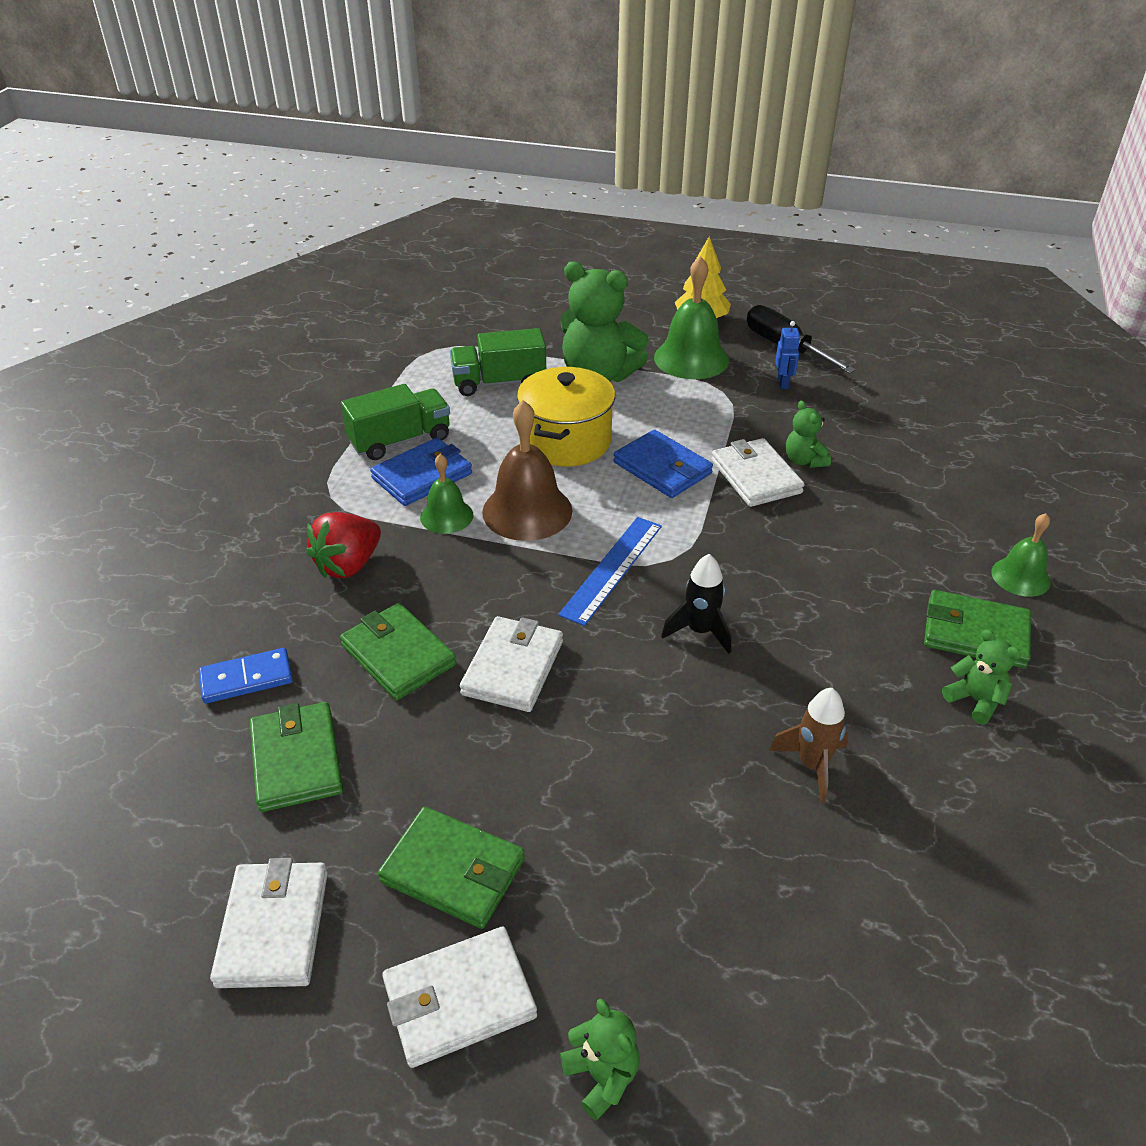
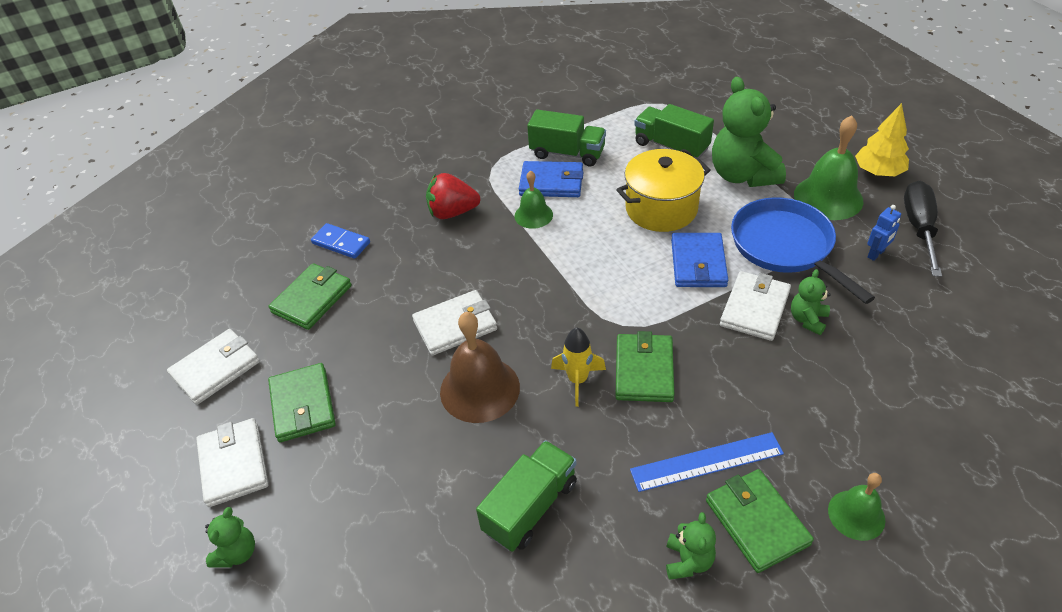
camera: 50 degrees right, 5 degrees up
(398, 655) = (414, 278): green wallet -> green wallet (644, 370)
(459, 999) = (234, 464): white wallet -> white wallet turned 45 degrees clockwise
(527, 511) = (580, 239): brown bell -> brown bell (480, 389)
(612, 569) = (580, 307): blue ruler -> blue ruler (706, 462)
(700, 631) = (578, 380): black rocket -> yellow rocket
(711, 414) = (785, 246): none -> blue pan
(812, 765) = (530, 507): brown rocket -> green truck

